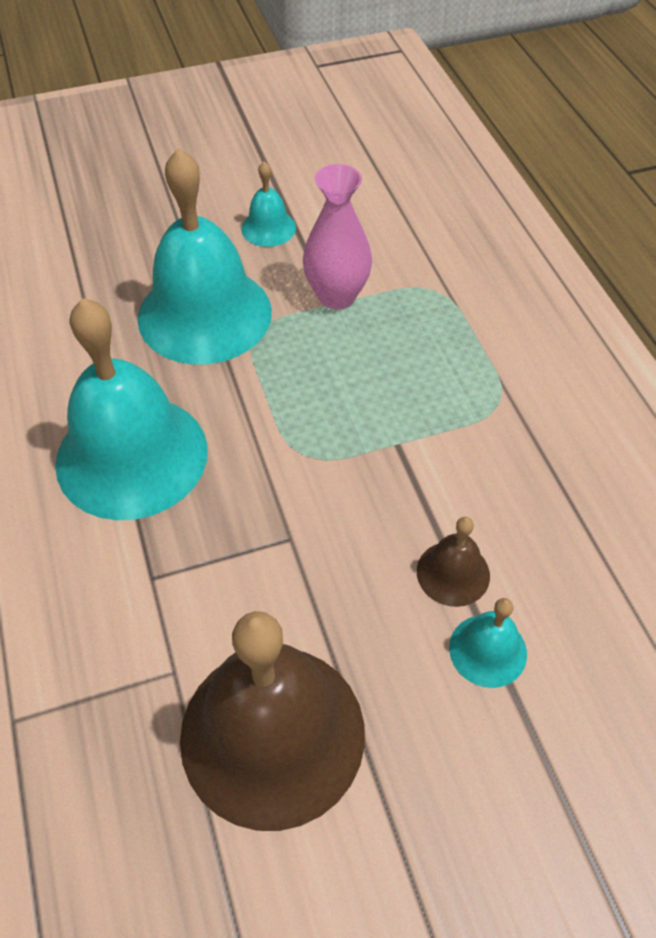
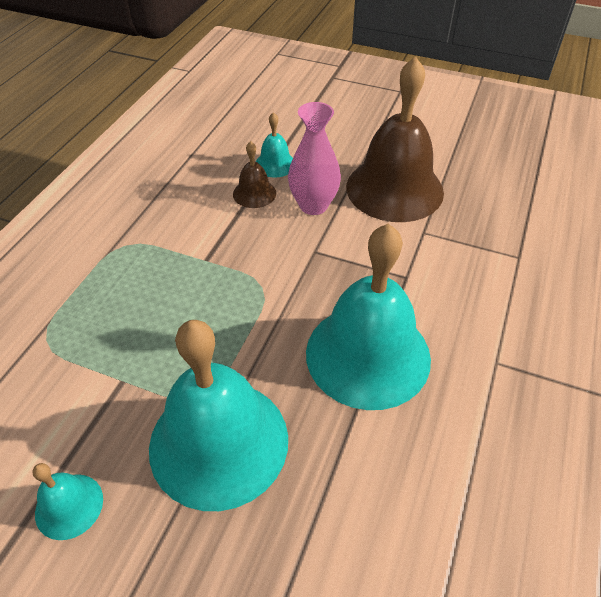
camera: 140 degrees left, 5 degrees down
(337, 296) = (111, 383): pink vase -> pink vase (313, 205)

